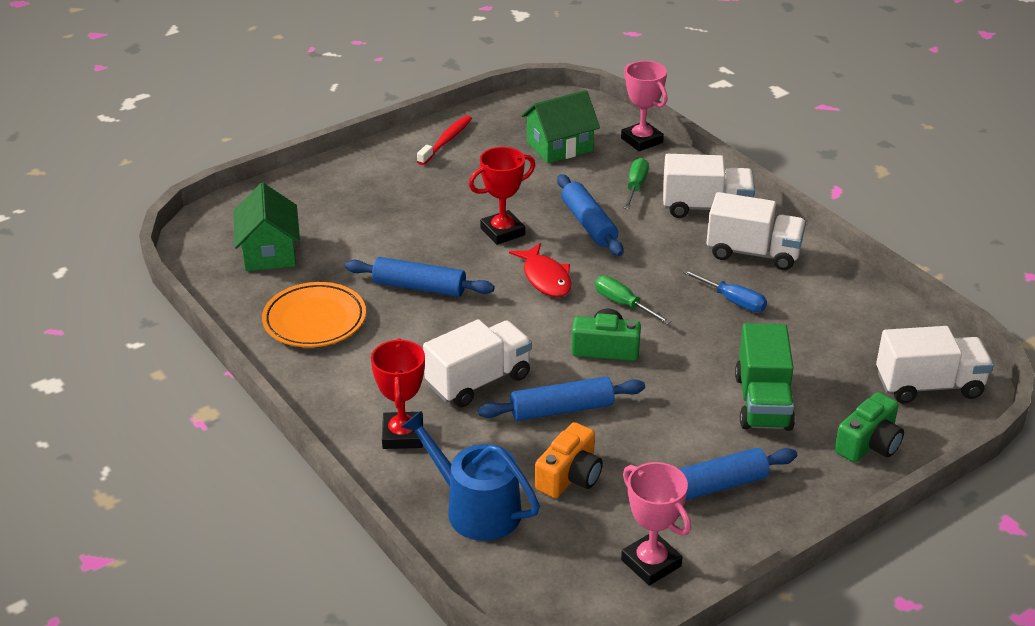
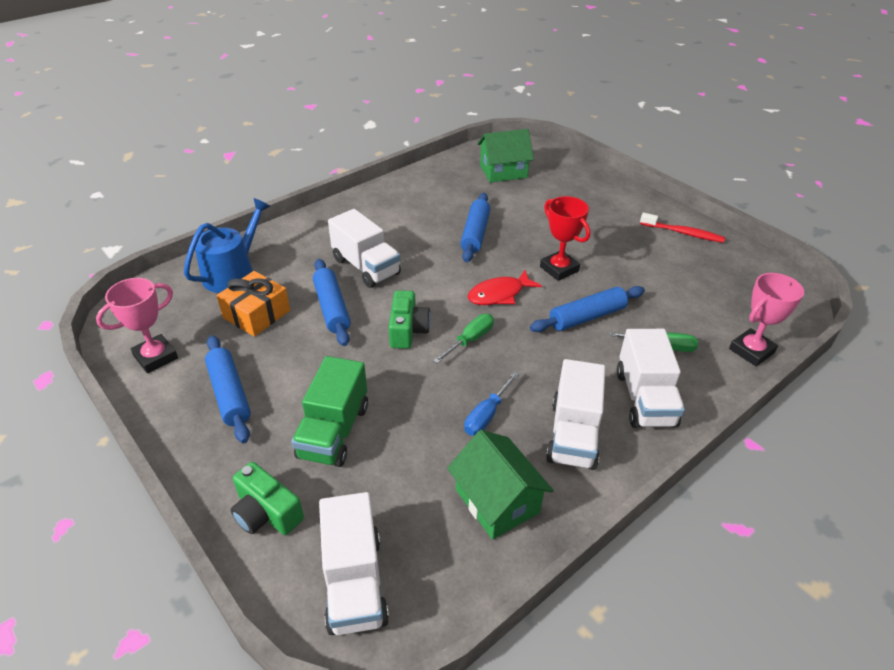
camera: 85 degrees right, 5 degrees up
(314, 320) = (430, 195): orange plate -> none
(403, 435) = (310, 238): red trophy -> none
(559, 146) = (709, 296): green house -> green house (497, 501)
(570, 476) = (257, 314): orange camera -> orange gift
(763, 402) = (334, 431): green truck -> green truck turned 75 degrees counterclockwise

